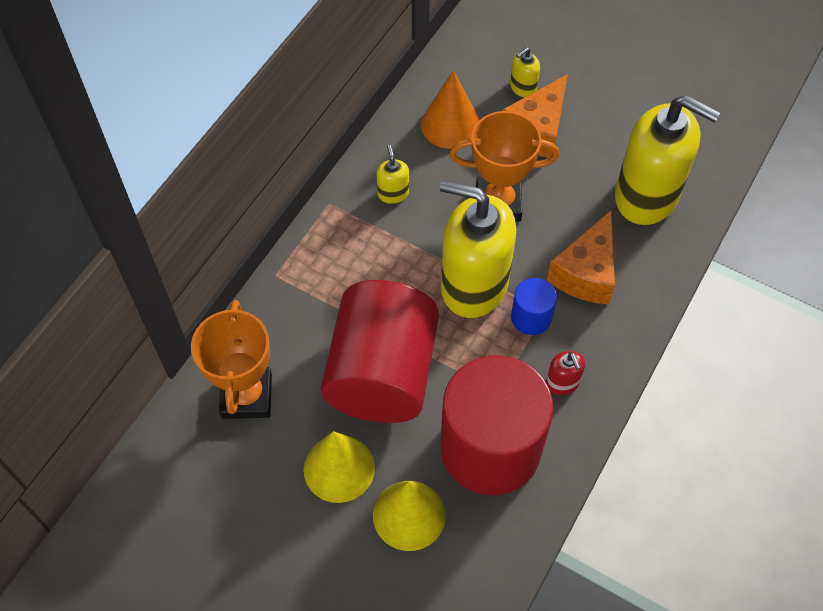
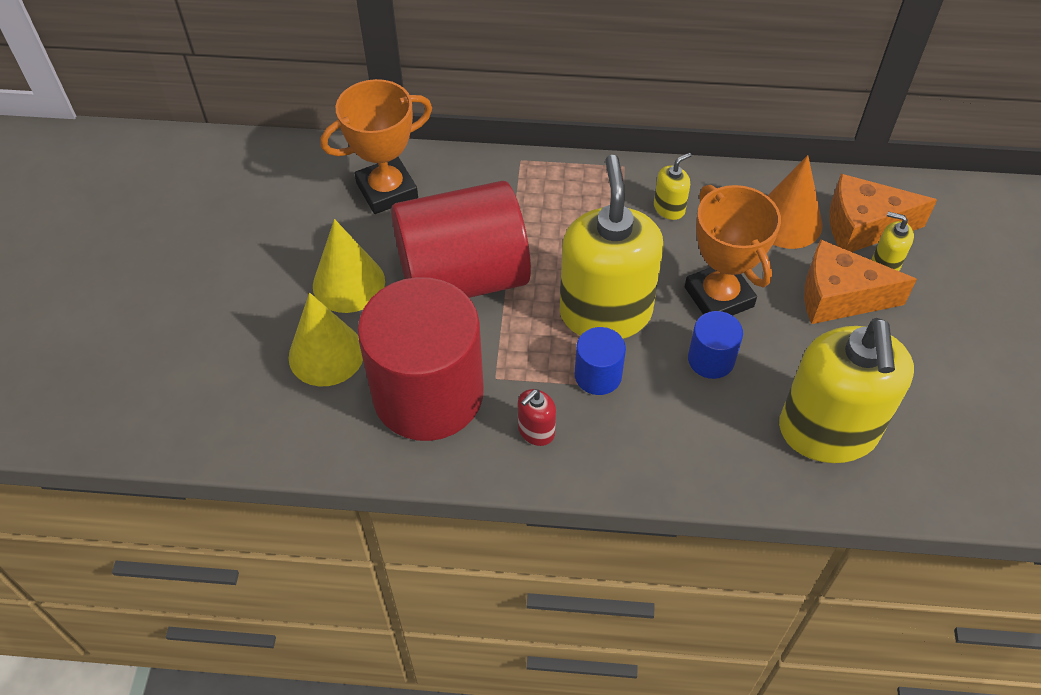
camera: 65 degrees right, 5 degrees down
(552, 236) = (711, 359): none -> blue cylinder
(586, 273) = (684, 406): orange cheese -> orange cheese (863, 227)

